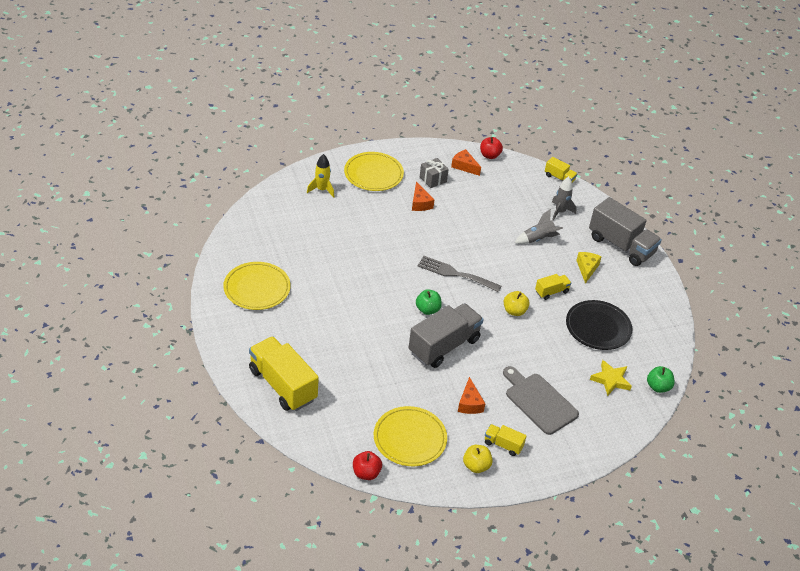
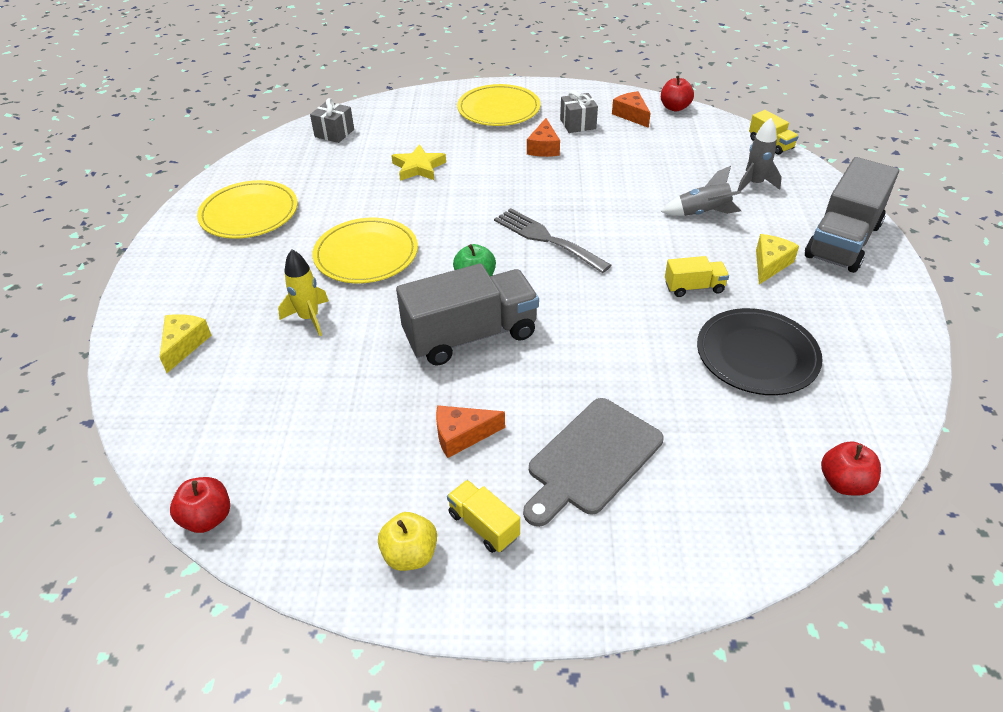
camera: 25 degrees right, 0 degrees up
(271, 212) = (334, 133): none -> grey gift
(282, 385) = (184, 345): yellow truck -> yellow cheese
(322, 190) = (418, 118): yellow rocket -> yellow rocket (309, 318)
(410, 438) = (322, 473): yellow plate -> yellow plate (366, 254)
(469, 403) = (462, 435): orange cheese -> orange cheese turned 60 degrees clockwise
(514, 311) = (616, 305): yellow apple -> none
(539, 401) = (591, 459): grey cutting board -> grey cutting board turned 120 degrees counterclockwise
(611, 380) = (749, 450): yellow star -> yellow star (418, 167)
(621, 245) = (843, 241): grey truck -> grey truck turned 60 degrees clockwise
(658, 387) = (844, 483): green apple -> red apple

